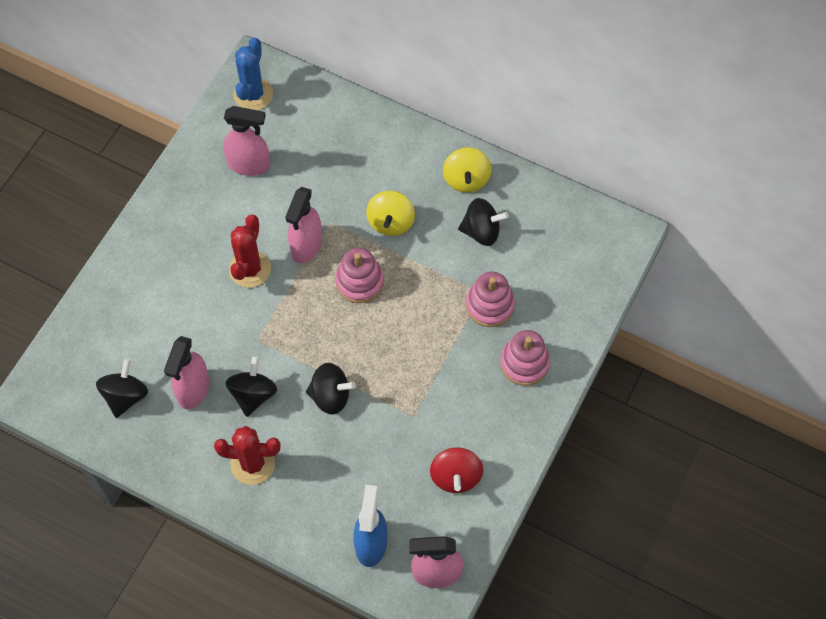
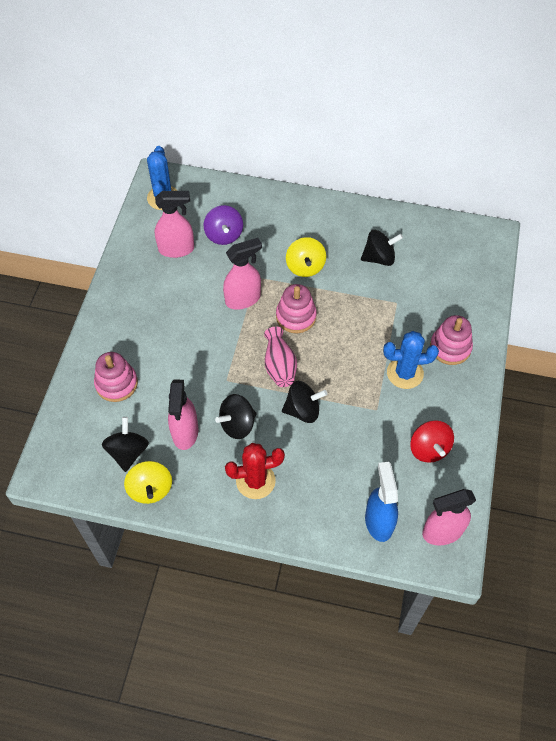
camera: 15 degrees left, 5 degrees down
(250, 269) = (202, 327): red cactus -> none
(253, 394) = (237, 424): black spinning top -> black spinning top turned 120 degrees counterclockwise
(306, 246) = (243, 299): pink spray bottle -> pink spray bottle turned 120 degrees counterclockwise
(309, 159) = (224, 235): none -> purple spinning top
(321, 337) = (279, 366): none -> pink vase
(460, 381) = (405, 373): none -> blue cactus
(466, 179) = (353, 223): yellow spinning top -> yellow spinning top (150, 489)
(489, 305) = (406, 310): pink stacking toy -> pink stacking toy (116, 383)

